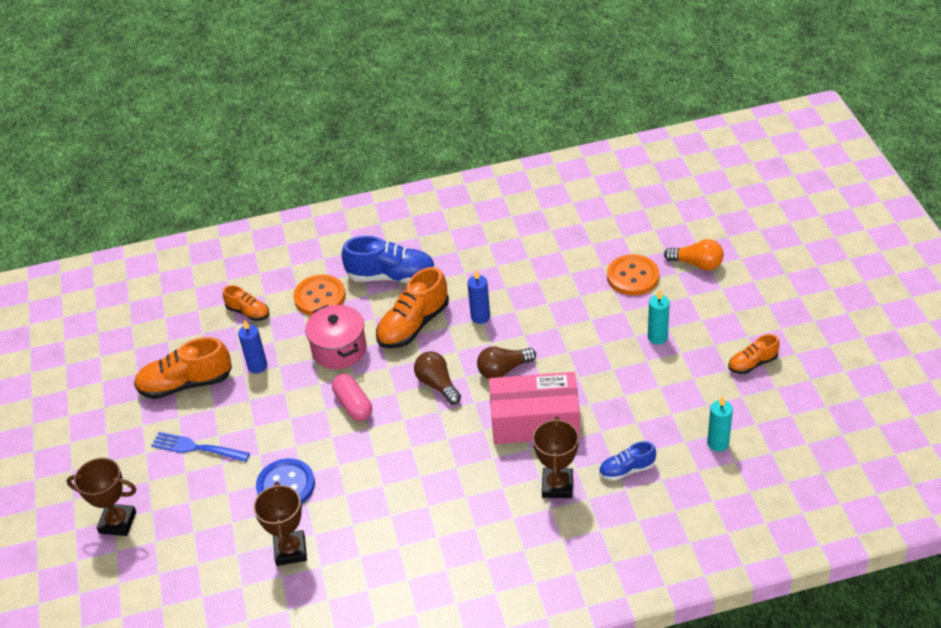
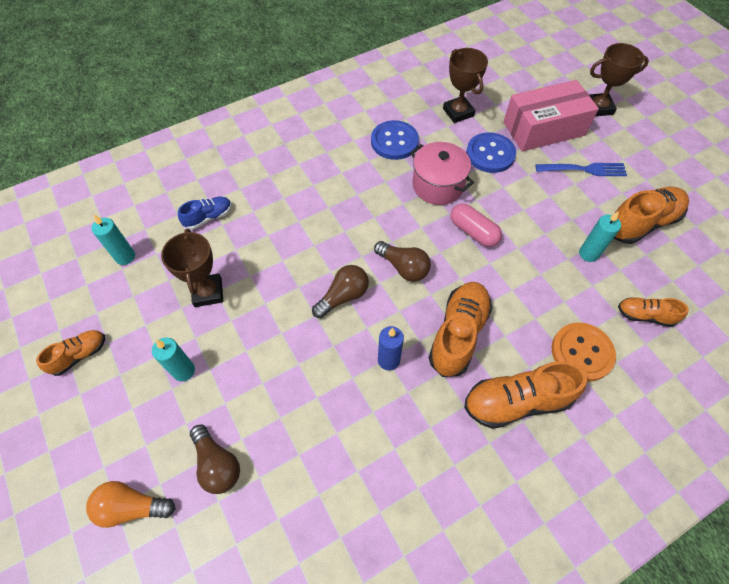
camera: 160 degrees right, 15 degrees up
(257, 366) = (588, 254): blue candle -> turquoise candle
(339, 349) = (520, 288): pink pot -> pink pot (438, 185)
(388, 524) = (394, 141): none -> blue button
(391, 276) = (516, 401): blue shoe -> orange shoe
(535, 421) = (298, 247): pink box -> pink box (543, 129)
(557, 486) = (267, 193): brown trophy -> brown trophy (208, 292)
(632, 276) = (217, 464): orange button -> brown light bulb

